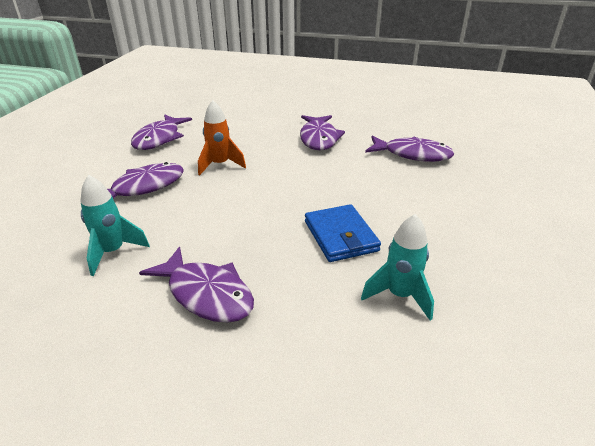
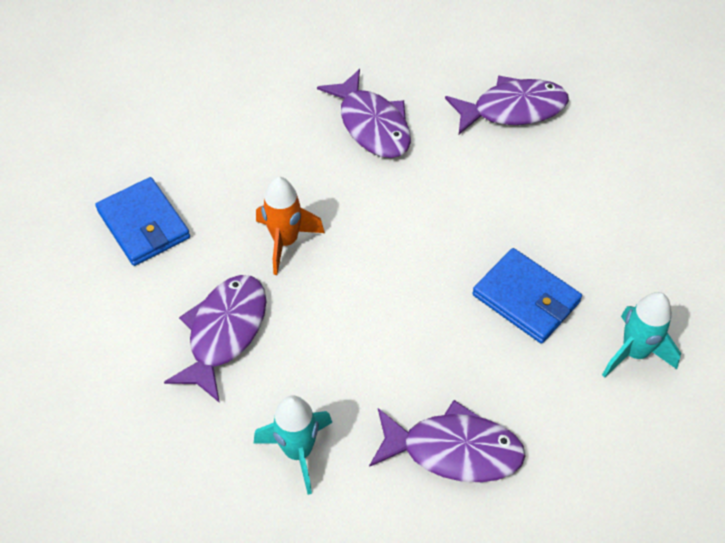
camera: 30 degrees left, 20 degrees up
(159, 139) = (144, 224): purple fish -> blue wallet

